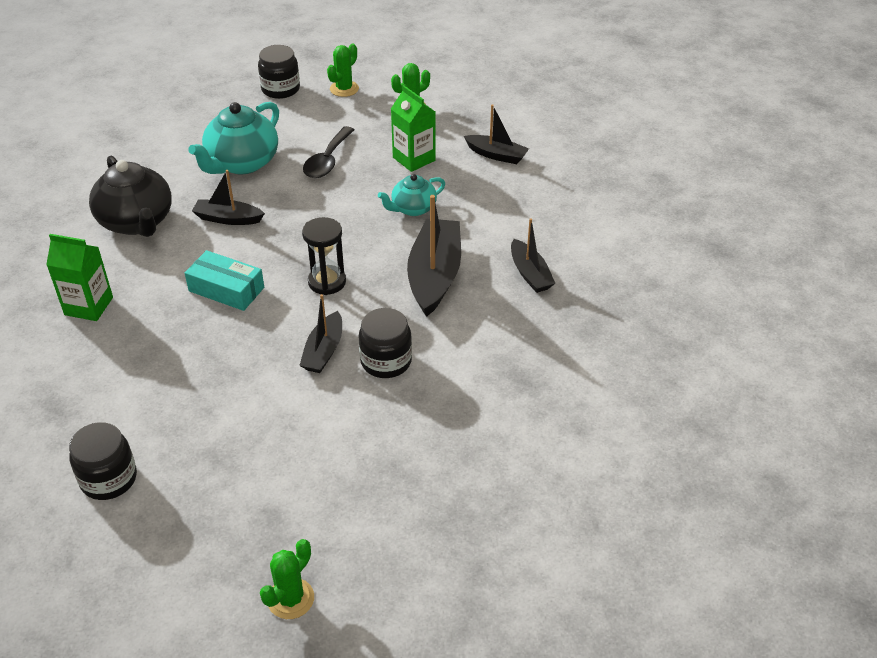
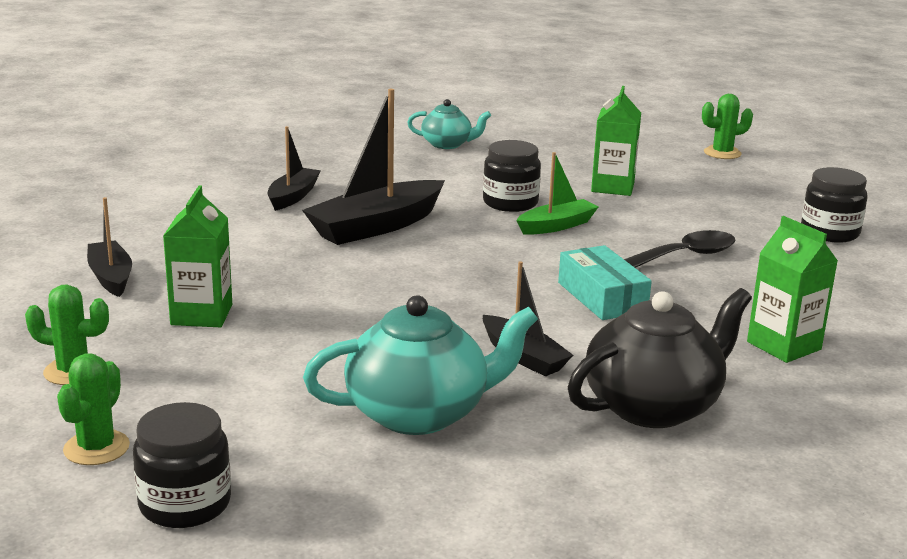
camera: 140 degrees left, 20 degrees down
(137, 222) = (653, 406): black teapot -> black teapot turned 45 degrees clockwise
(324, 351) = (556, 226): black boat -> green boat
(327, 160) = (302, 361): black spoon -> black spoon (685, 256)
(327, 282) = (486, 261): black hourglass -> none
(335, 441) = (612, 187): none -> green carton
(344, 89) = (96, 448): green cactus -> green cactus turned 60 degrees counterclockwise
(413, 208) = (298, 275): turquoise teapot -> turquoise teapot (447, 144)

